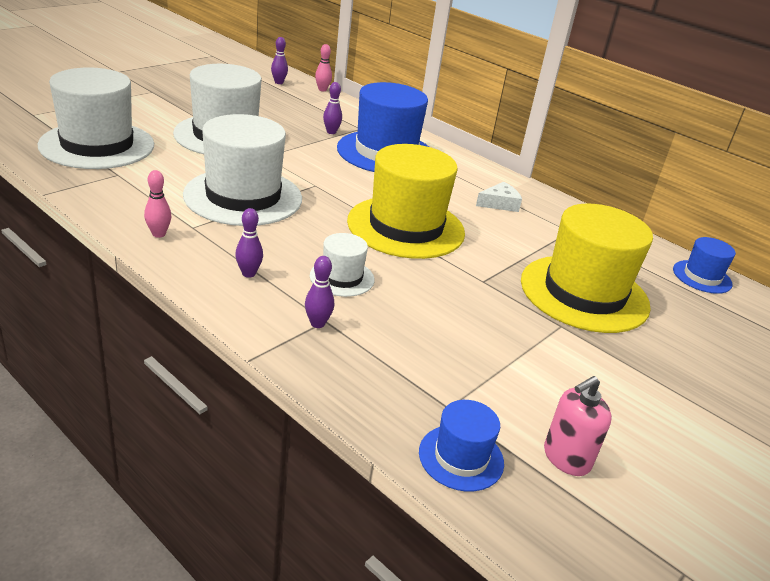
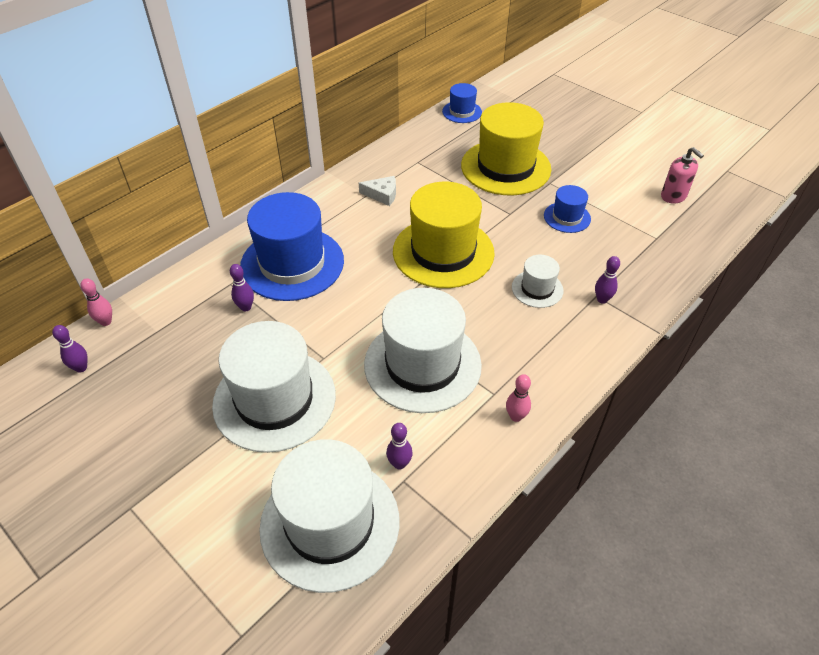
camera: 85 degrees left, 15 degrees up
(248, 273) = (554, 345): purple bowling pin -> purple bowling pin (399, 464)
(461, 457) = (695, 235): blue hat -> blue hat (567, 217)
(499, 203) = (382, 195): white cheese -> white cheese turned 120 degrees clockwise

